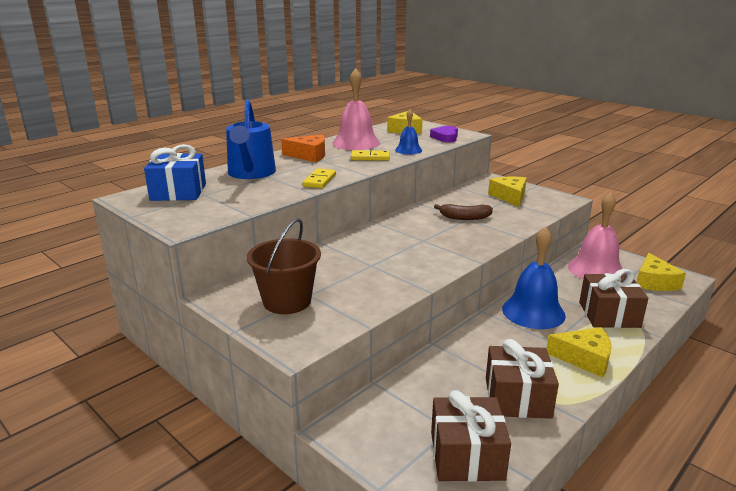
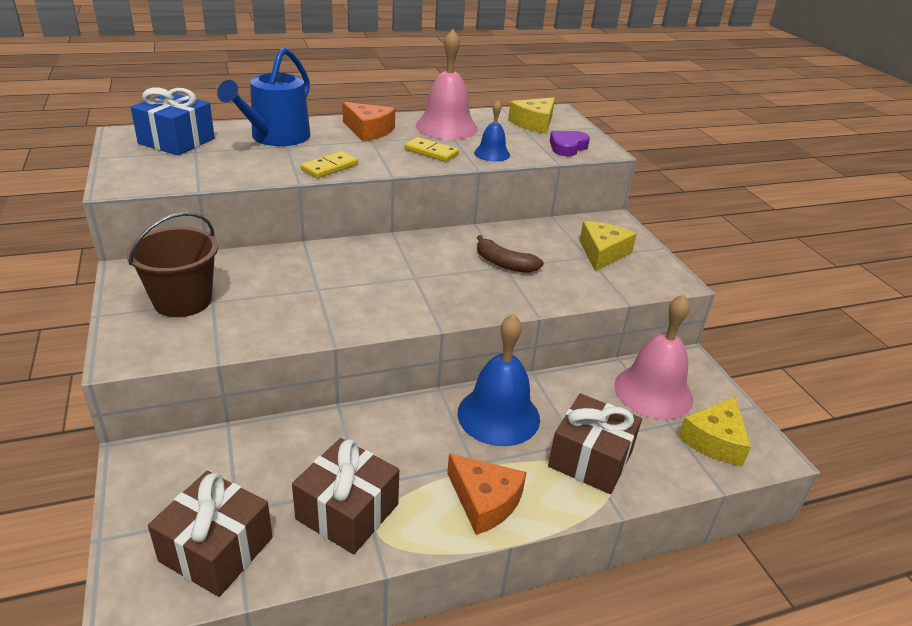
camera: 25 degrees right, 10 degrees up
(584, 358) = (484, 501): yellow cheese -> orange cheese

